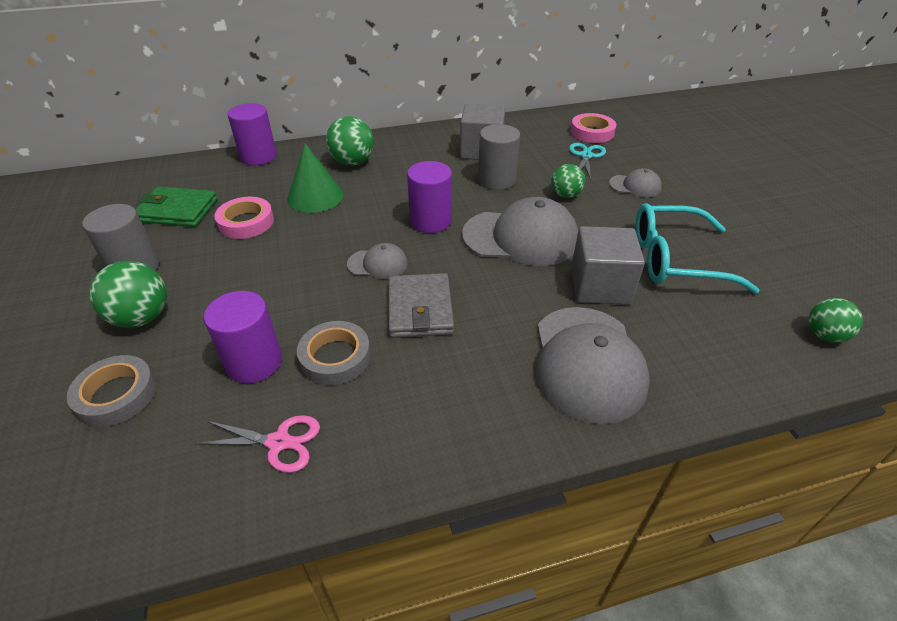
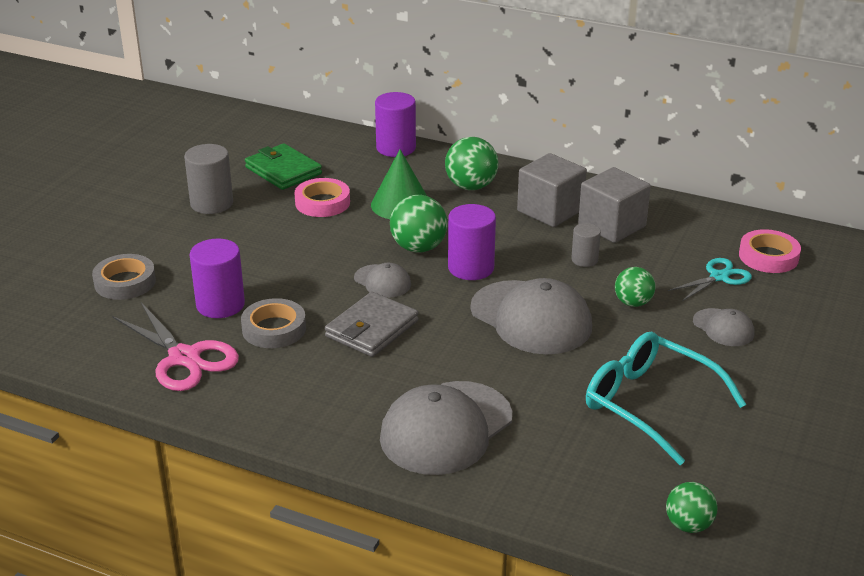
camera: 40 degrees right, 10 degrees down
(142, 318) = (183, 241): green ball -> green ball (418, 248)
(279, 442) = (185, 358): pink scissors -> pink scissors, size x1.60
(496, 180) = (584, 260): grey cylinder -> grey cylinder, size x0.58
(600, 286) = (542, 387): grey cube -> grey cube (550, 211)

